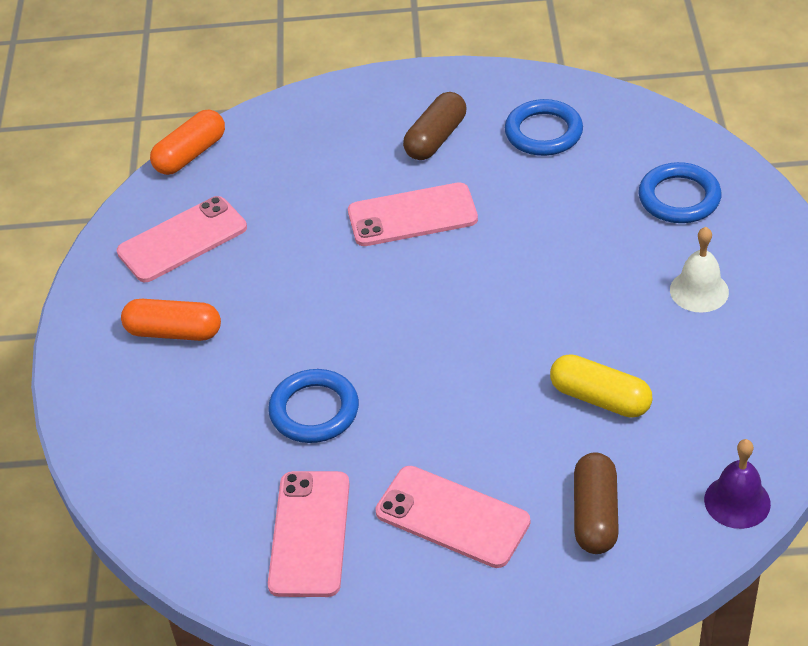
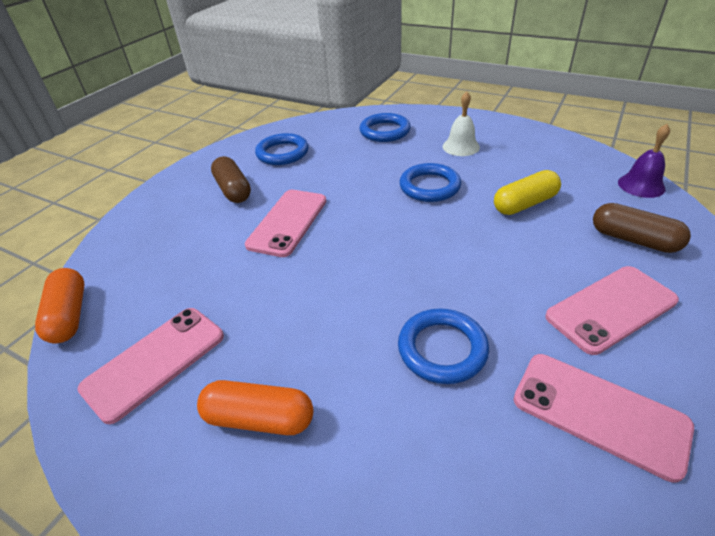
camera: 60 degrees left, 5 degrees down
(174, 332) = (259, 418): orange capsule -> orange capsule turned 60 degrees clockwise
(182, 240) = (155, 362): pink phone -> pink phone turned 45 degrees clockwise
(572, 299) = (429, 186): none -> blue ring

